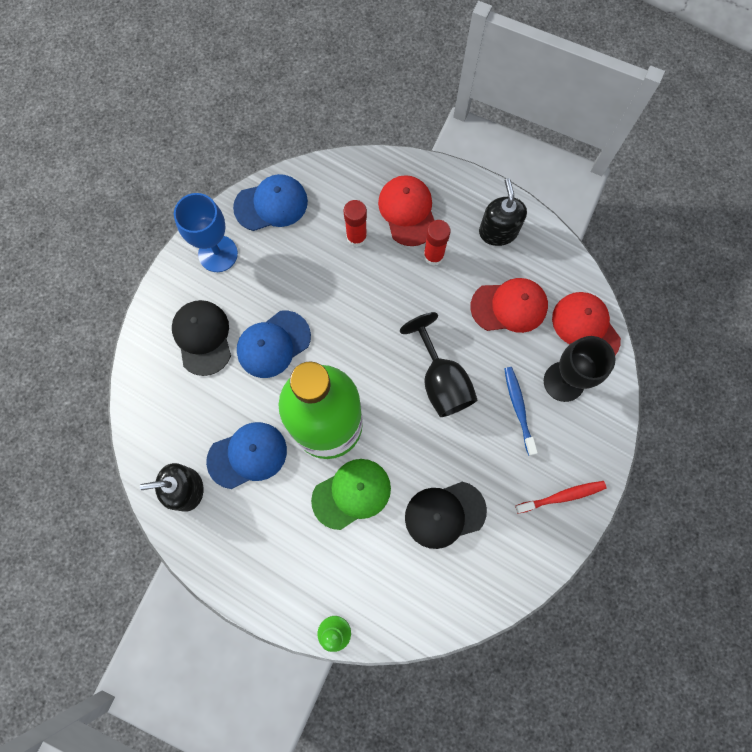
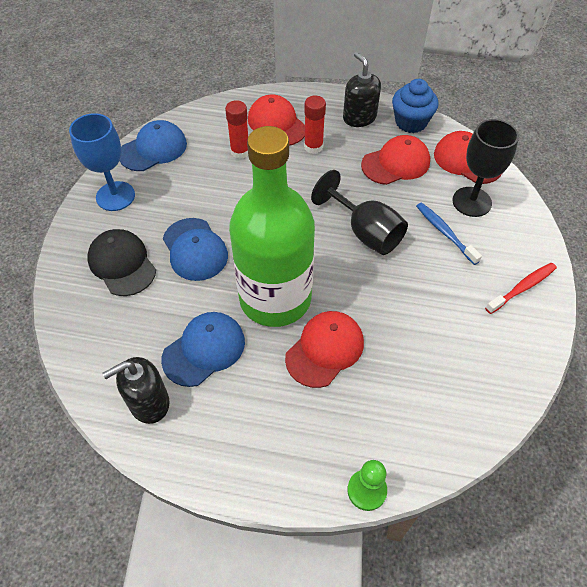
camera: 20 degrees left, 20 degrees down
(273, 344) = (195, 249): blue cap -> blue cap turned 60 degrees counterclockwise
(351, 494) = (325, 350): green cap -> red cap
(444, 514) = (424, 338): black cap -> none
(550, 256) = (411, 122): none -> blue cupcake

